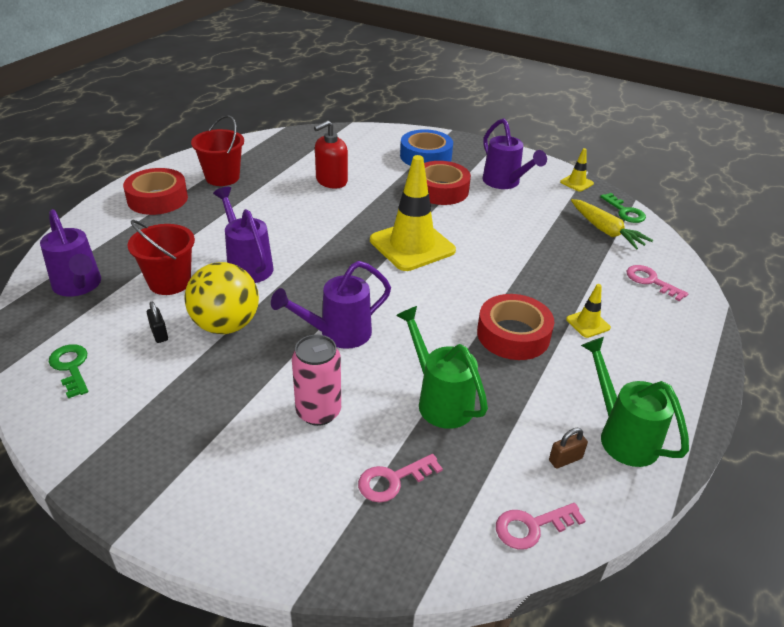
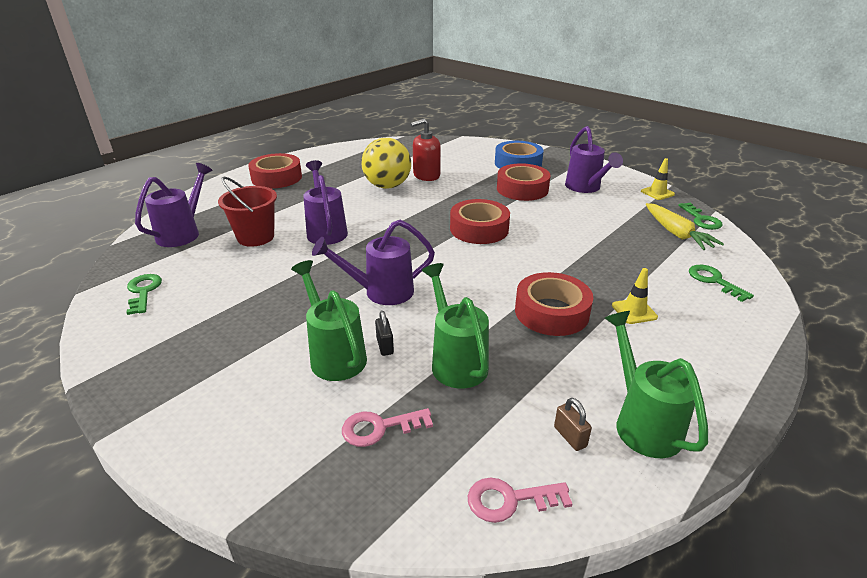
camera: 15 degrees right, 5 degrees down
(79, 286) = (183, 233): purple watering can -> purple watering can turned 135 degrees counterclockwise
(159, 334) = (227, 274): black padlock -> black padlock (385, 346)
(222, 177) = (336, 167): red bucket -> none
(226, 325) = (286, 274): yellow ball -> yellow ball (387, 186)
(318, 412) = (334, 355): pink can -> green watering can
(412, 245) = (479, 229): yellow traffic cone -> red tape
(565, 459) = (570, 437): brown padlock -> brown padlock turned 75 degrees clockwise
(650, 281) = (713, 281): pink key -> green key

